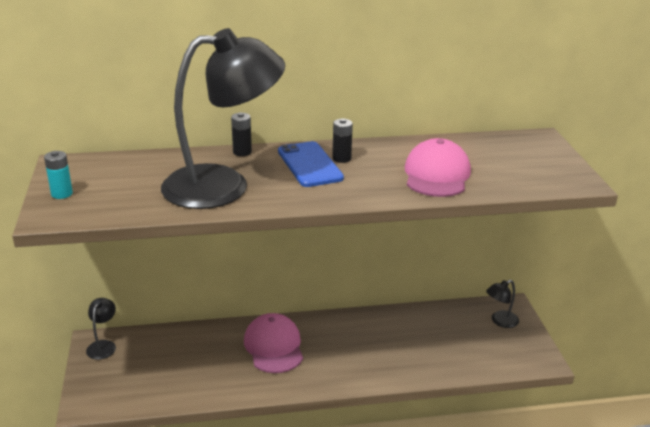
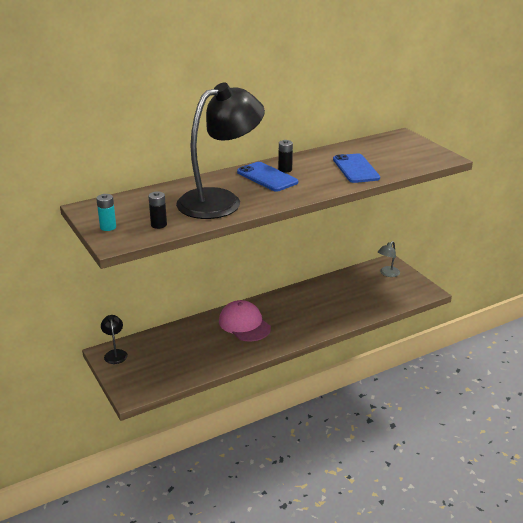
camera: 20 degrees left, 0 degrees up
(242, 152) = (212, 177): black battery -> black battery (159, 225)
(436, 175) = (356, 169): pink cap -> blue phone
(500, 321) = (387, 274): black lamp -> grey lamp

